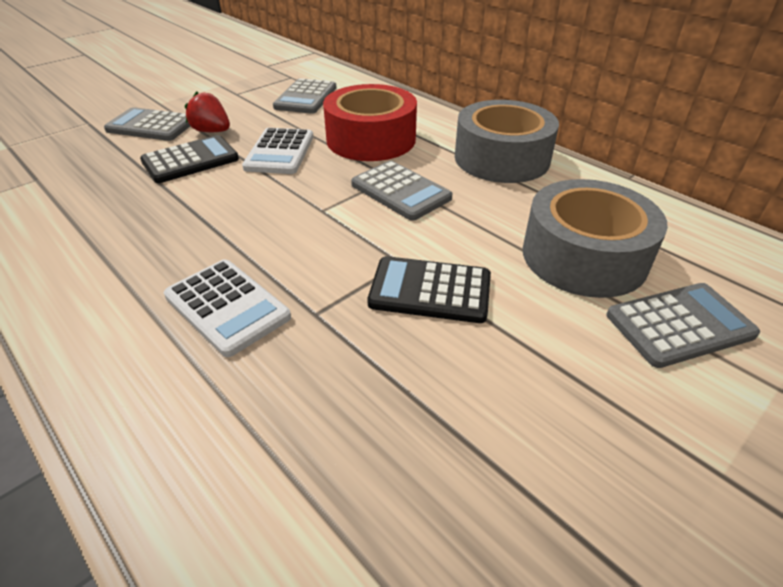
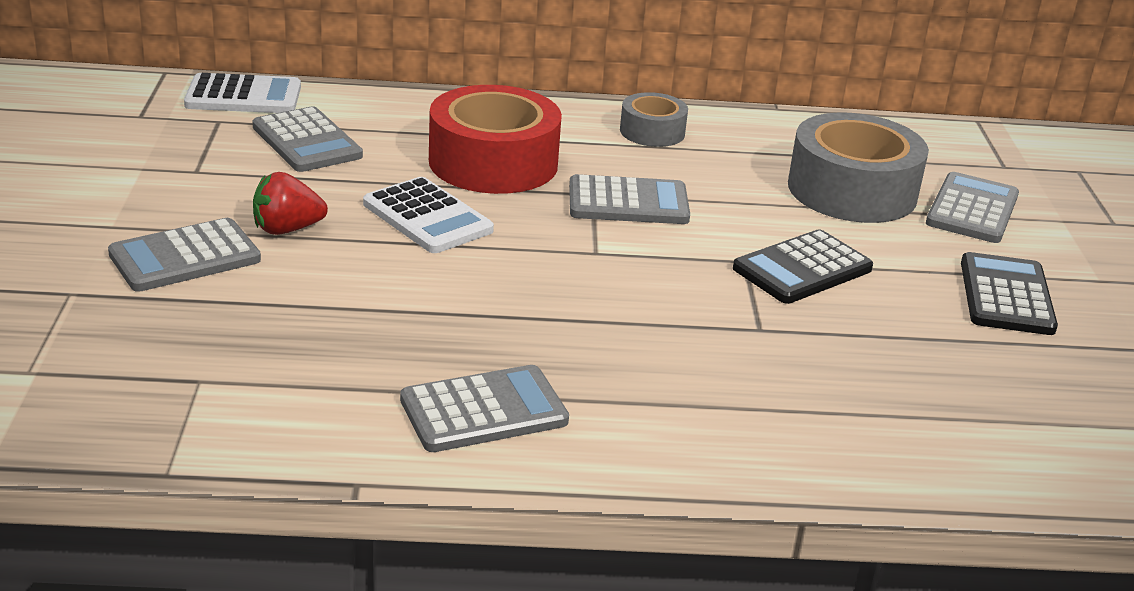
camera: 50 degrees left, 10 degrees down
(80, 264) = (484, 411): none -> grey calculator
(190, 160) = (346, 271): black calculator -> black calculator (1006, 296)
(227, 307) = (689, 363): white calculator -> white calculator (243, 96)
(501, 158) = (652, 132): grey tape -> grey tape, size x0.54

